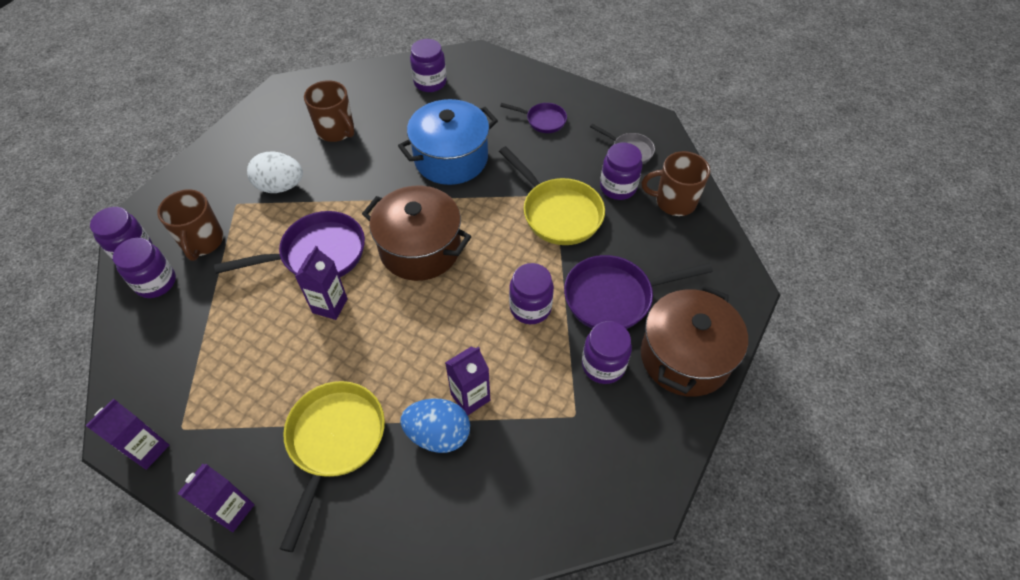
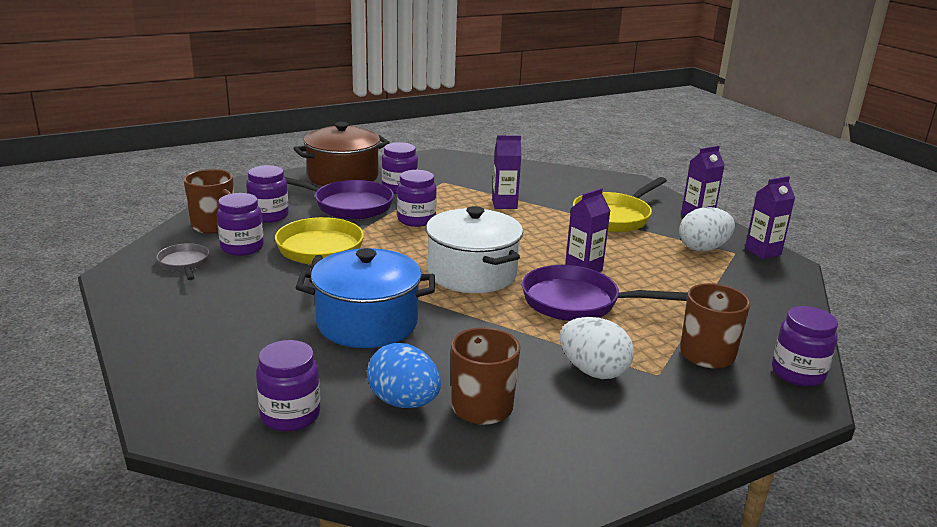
camera: 150 degrees left, 30 degrees down
(156, 282) = (765, 338): purple jar -> purple jar (269, 216)
(218, 417) = (703, 248): none -> white egg
(420, 249) = (472, 273): brown pot -> white pot
(438, 434) = (539, 200): blue egg -> blue egg (404, 402)
(543, 120) = (220, 317): purple pan -> none

